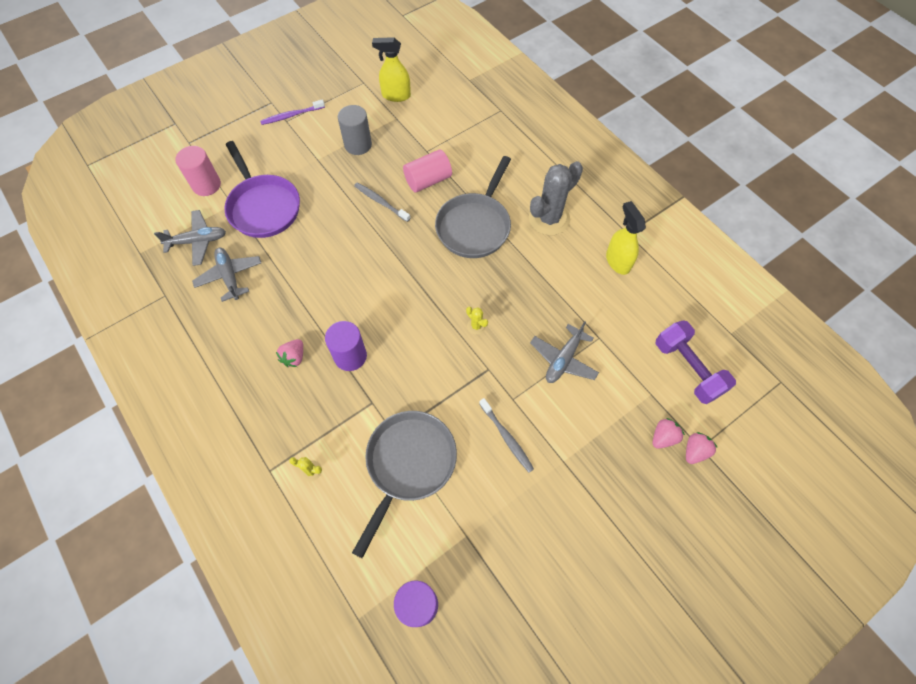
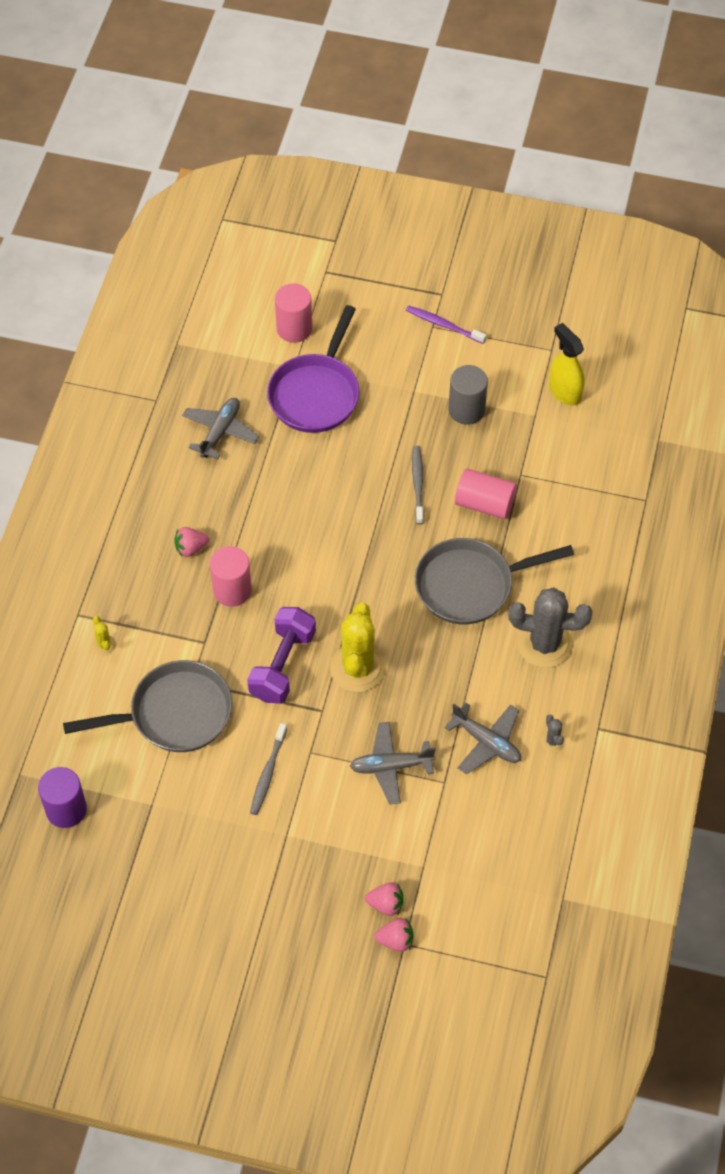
camera: 50 degrees right, 5 degrees down
(197, 241) = (230, 376): grey plane -> grey plane (486, 742)
(350, 356) = (232, 590): purple cylinder -> pink cylinder
(476, 326) = (357, 668): yellow cactus -> yellow cactus, size x2.37
(617, 261) = (552, 741): yellow spray bottle -> grey cactus
(687, 368) = (482, 882): purple dumbbell -> purple dumbbell (282, 665)

